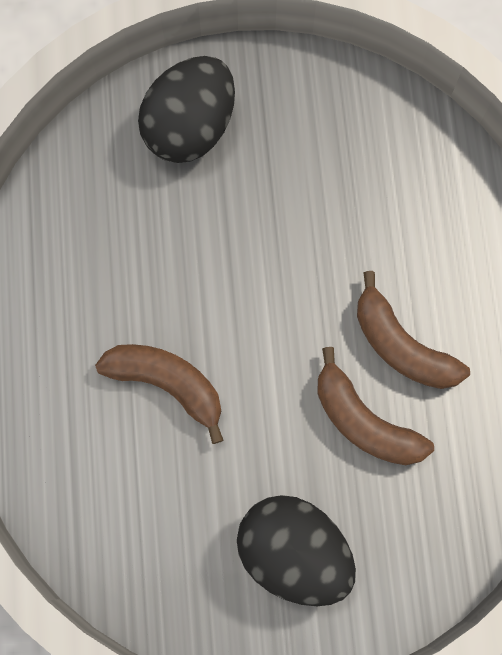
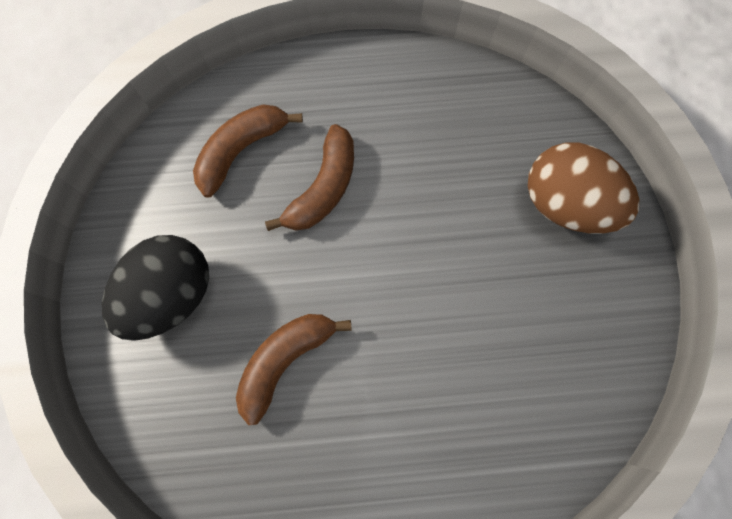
camera: 90 degrees right, 0 degrees up
(190, 128) = (566, 203): black egg -> brown egg
(401, 345) = (357, 399): brown banana -> brown banana (241, 150)

